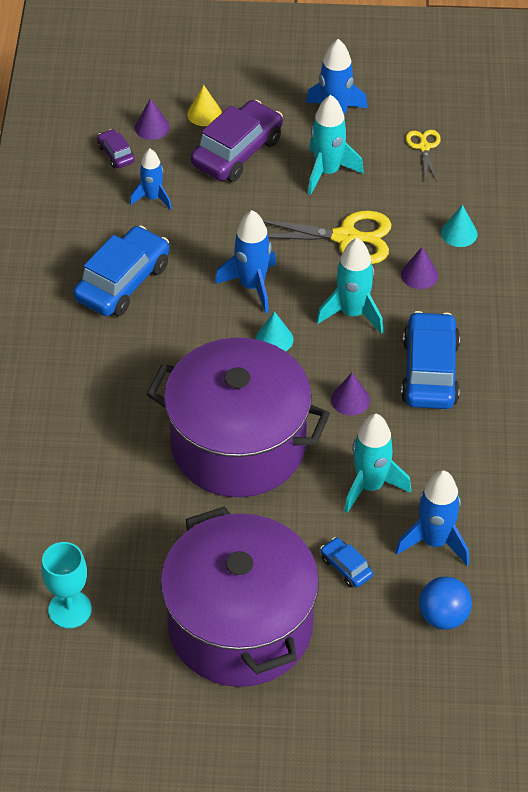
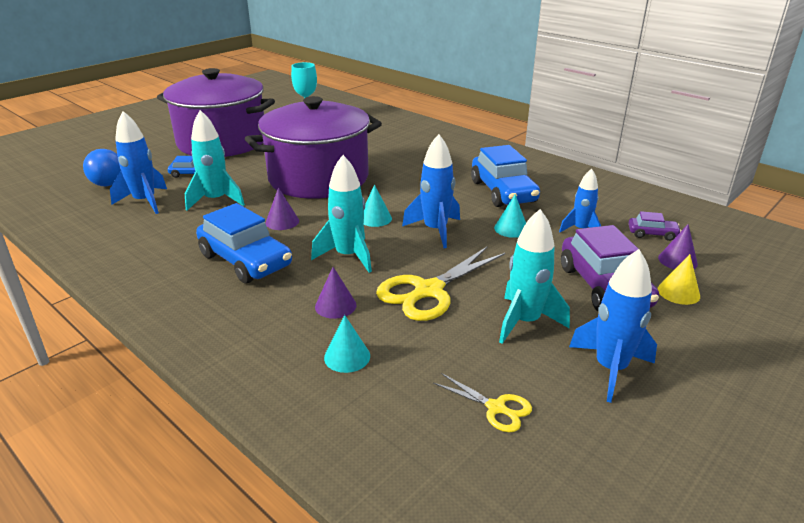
camera: 130 degrees right, 20 degrees down
(197, 240) = (511, 229): none -> turquoise cone

